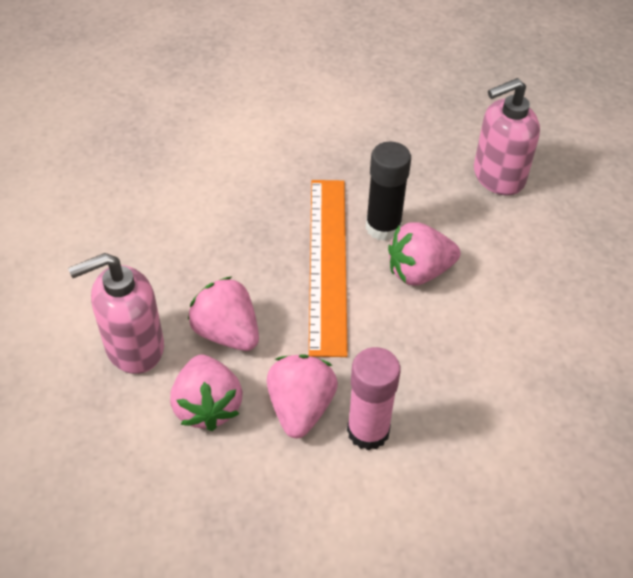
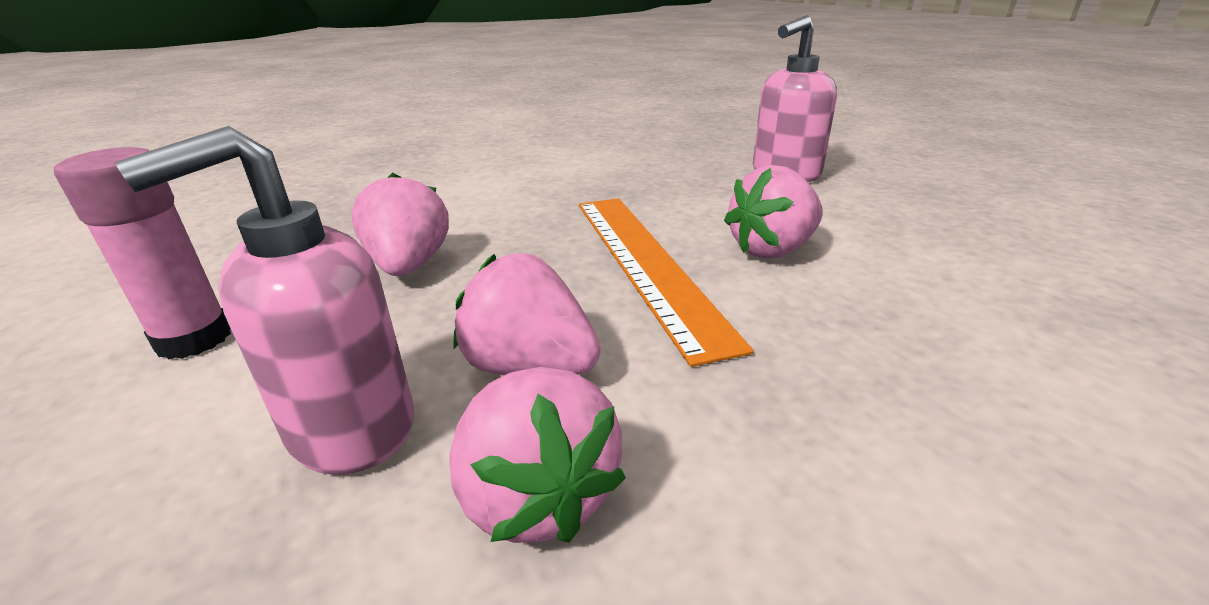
camera: 15 degrees left, 20 degrees down
(300, 408) = (729, 448): pink strawberry -> pink strawberry (409, 266)
(368, 431) = (884, 453): pink glue stick -> pink glue stick (194, 339)
(383, 227) = (693, 224): black glue stick -> none

